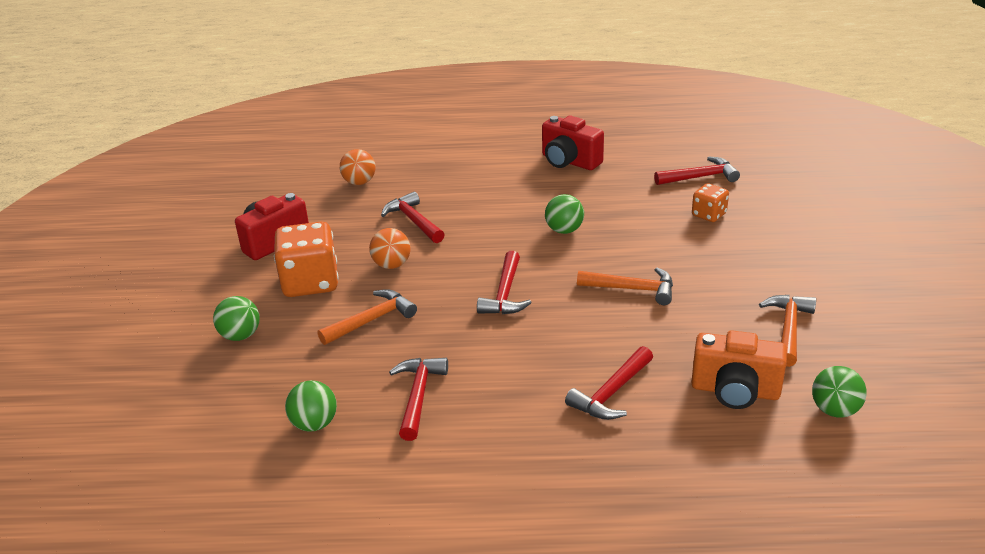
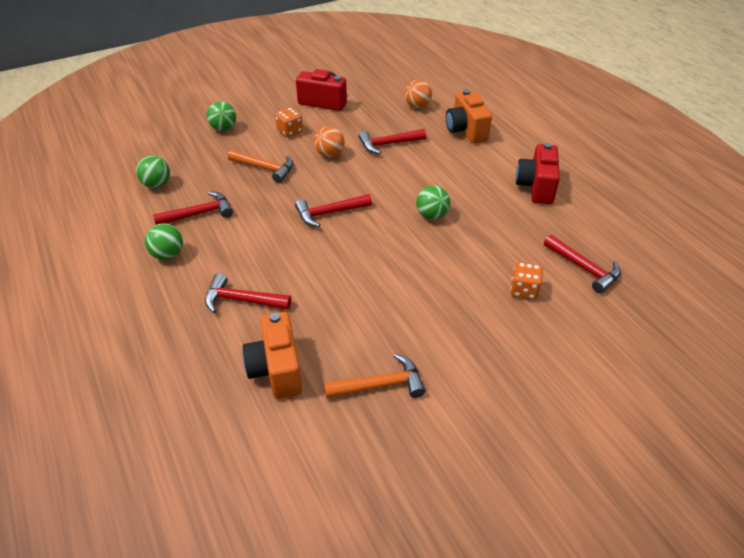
camera: 60 degrees right, 10 degrees up
(310, 282) = (290, 131): orange dice -> orange dice, size x0.54
(414, 221) = (388, 144): red hammer -> red hammer turned 135 degrees counterclockwise
(439, 168) = (466, 130): none -> orange camera
(632, 289) = (377, 275): orange hammer -> none
(834, 410) = (281, 441): green ball -> green ball (168, 254)

